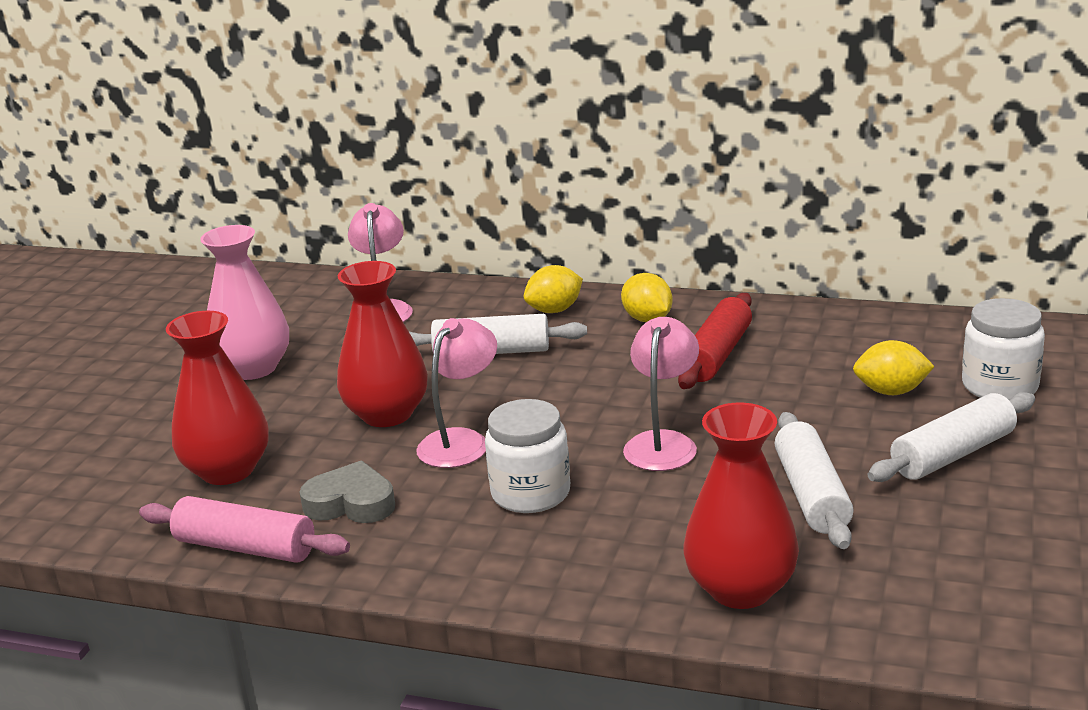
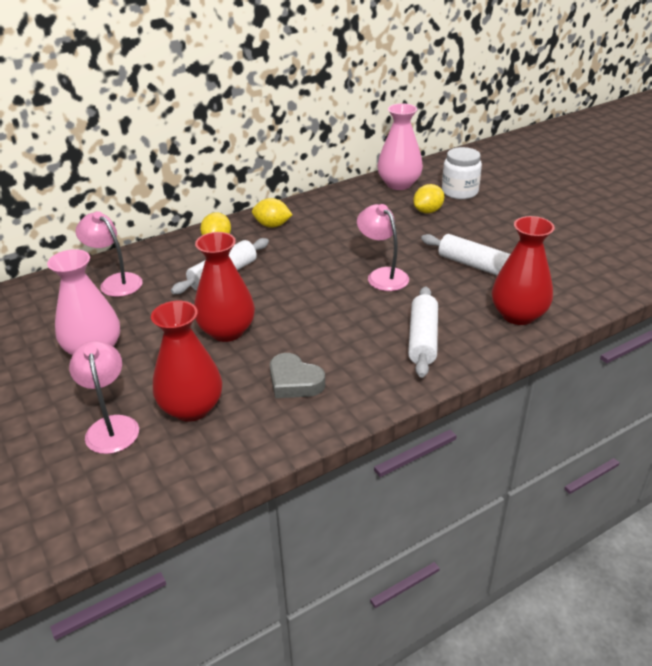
camera: 50 degrees left, 10 degrees up
(245, 548) = (282, 436): pink rolling pin -> none
(351, 503) = (294, 382): grey heart -> grey heart turned 105 degrees counterclockwise
(461, 441) = (291, 323): pink lamp -> pink lamp (111, 426)
(530, 493) = (369, 327): white jar -> none
(717, 355) = (334, 227): red rolling pin -> none
(922, 336) = (399, 184): none -> pink vase
(953, 454) = (491, 225): white rolling pin -> white rolling pin (423, 339)

